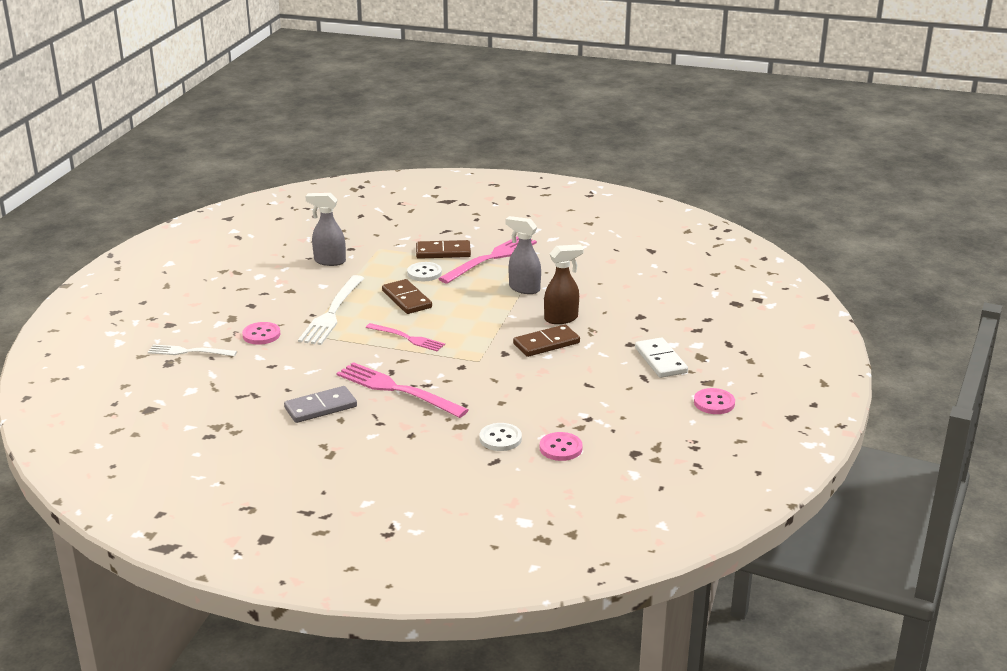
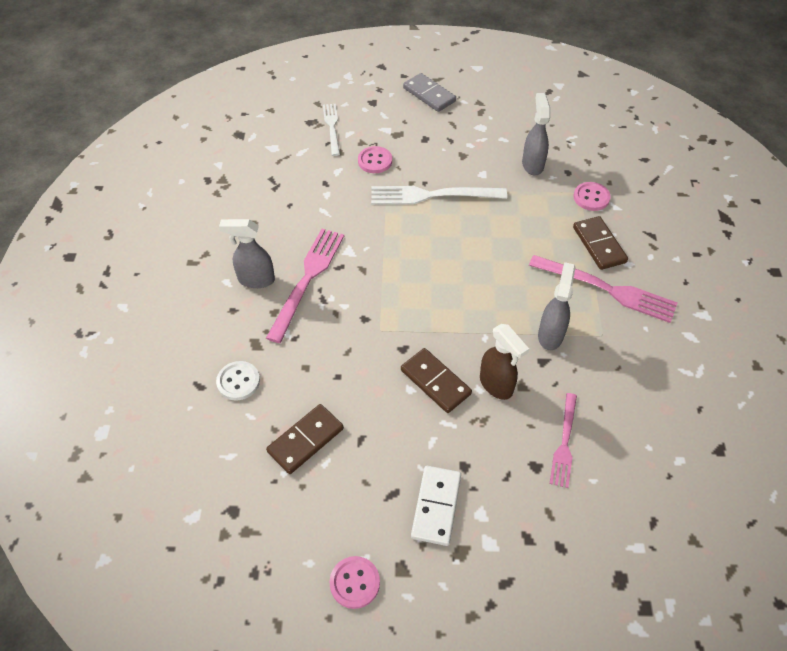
camera: 75 degrees right, 25 degrees up
(320, 407) = (264, 234): grey domino -> grey domino (429, 94)
(379, 418) = (255, 280): none -> grey spray bottle
(406, 299) = (482, 242): brown domino -> brown domino (305, 440)
(408, 338) = (405, 263): pink fork -> pink fork (564, 444)
(424, 273) = (544, 241): white button -> none
(560, 448) = (230, 438): pink button -> pink button (591, 197)
(660, 360) = (436, 506): white domino -> white domino turned 45 degrees counterclockwise

